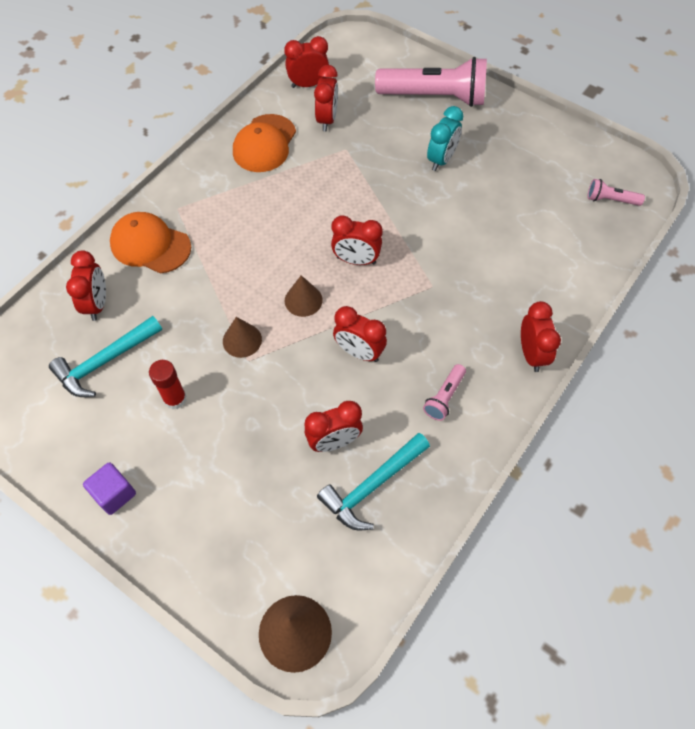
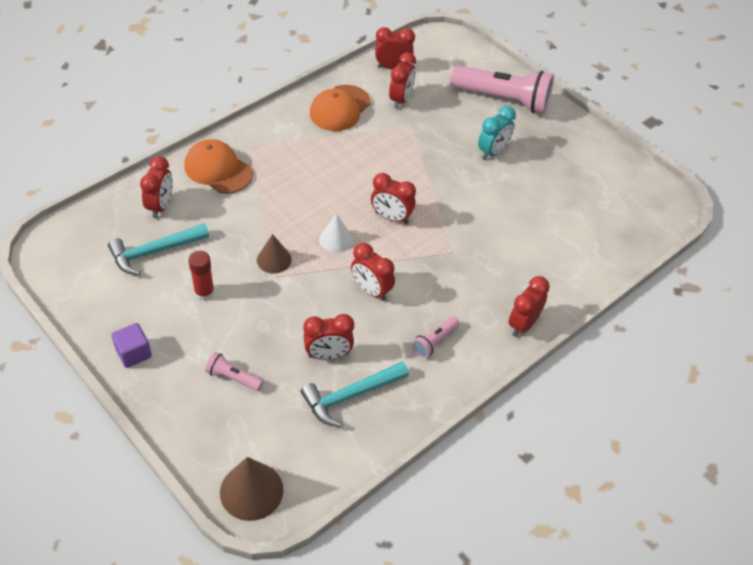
camera: 10 degrees right, 10 degrees down
(303, 300) = (336, 239): brown cone -> white cone
(531, 354) = (523, 324): red clock -> red clock turned 150 degrees counterclockwise
(610, 200) = (637, 215): pink flashlight -> pink flashlight (233, 377)

